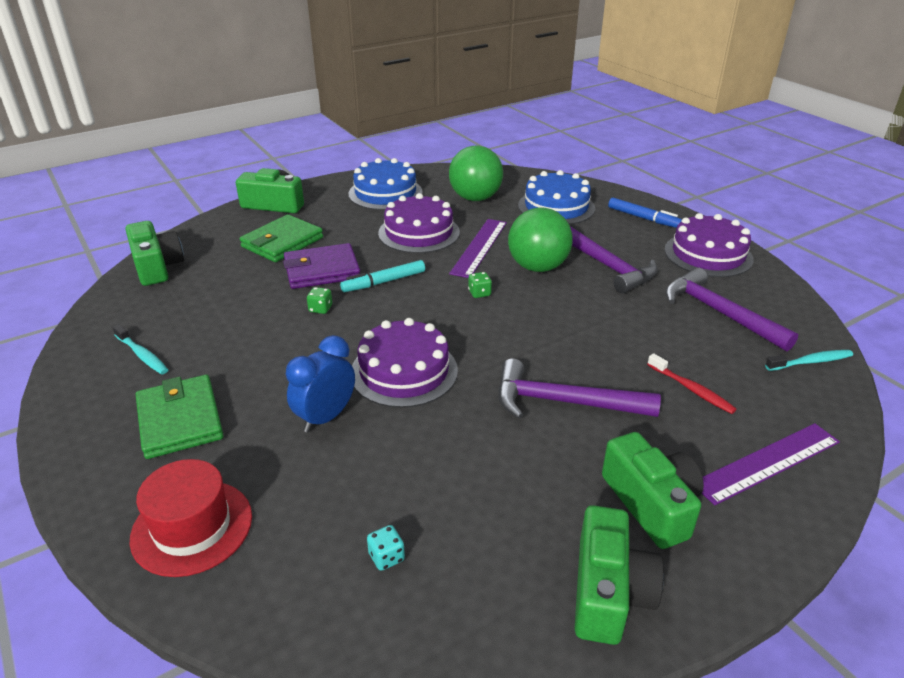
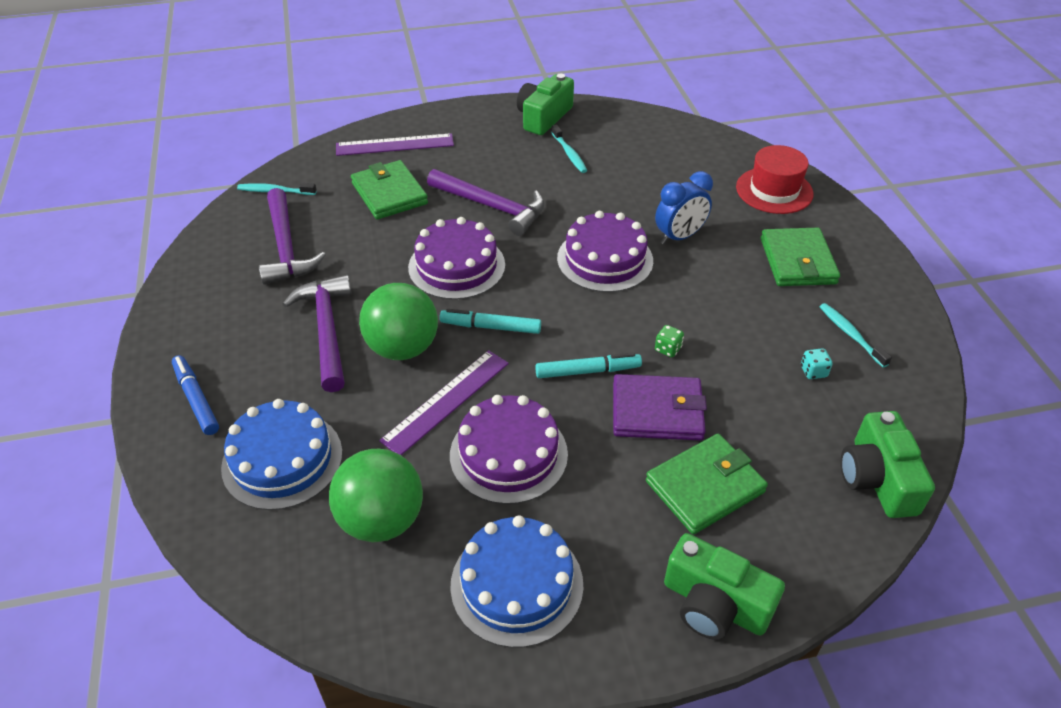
camera: 160 degrees left, 10 degrees up
(386, 557) = (656, 153): turquoise dice -> turquoise dice (813, 372)
(479, 293) = (491, 327): green dice -> turquoise marker
(519, 515) = (569, 154): none -> turquoise toothbrush
(651, 504) = (487, 142): green camera -> none
(691, 389) = (389, 193): red toothbrush -> green wallet
(708, 254) = (202, 317): purple cake -> purple cake (456, 266)

